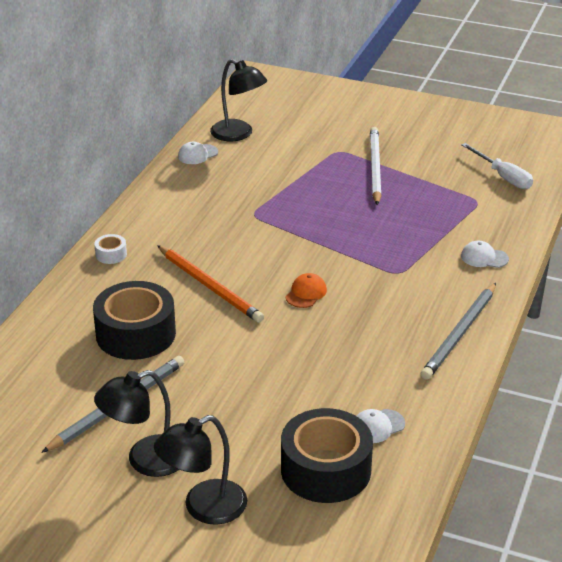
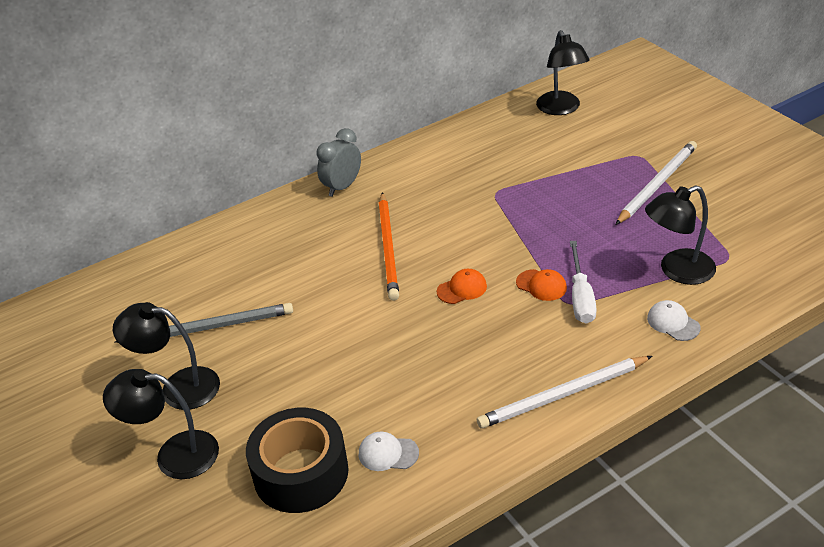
camera: 40 degrees right, 5 degrees up
(111, 254) = (342, 187): white tape -> grey clock
(136, 334) = (287, 268): black tape -> none
(197, 154) = (505, 117): white cap -> none
(364, 268) = (541, 285): none -> orange cap
(451, 222) = (677, 271): none -> black lamp
(459, 334) = (563, 395): grey pencil -> white pencil
(503, 177) = (786, 240): white screwdriver -> white screwdriver (580, 297)

